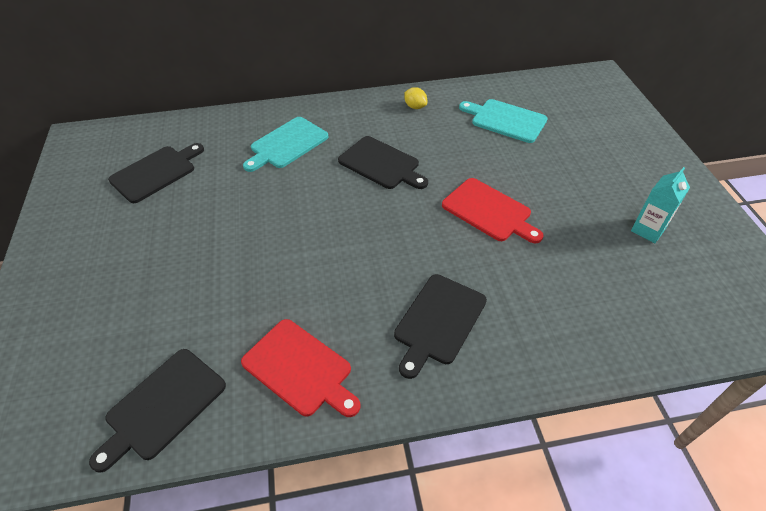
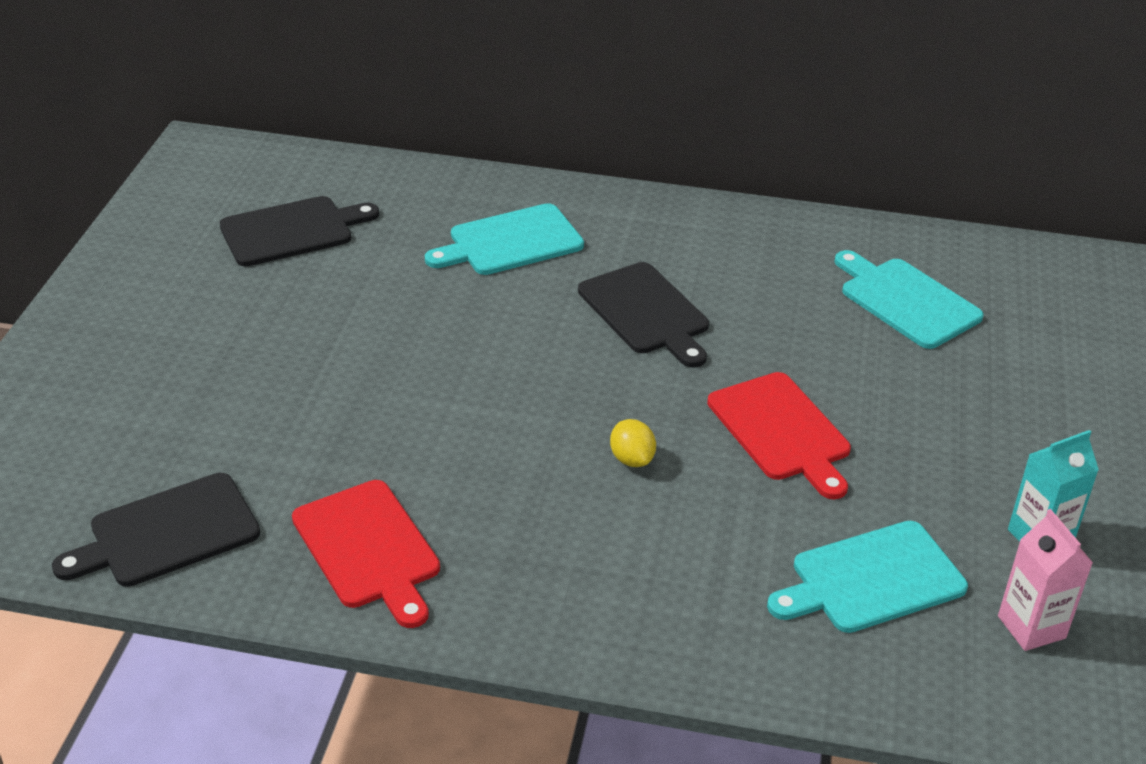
camera: 20 degrees right, 10 degrees down
(415, 107) = (758, 238): yellow lemon -> yellow lemon (632, 459)
(438, 321) = (602, 554): black cutting board -> none
(585, 284) = (871, 579): none -> turquoise cutting board
(677, 284) = (1031, 627): none -> pink carton

